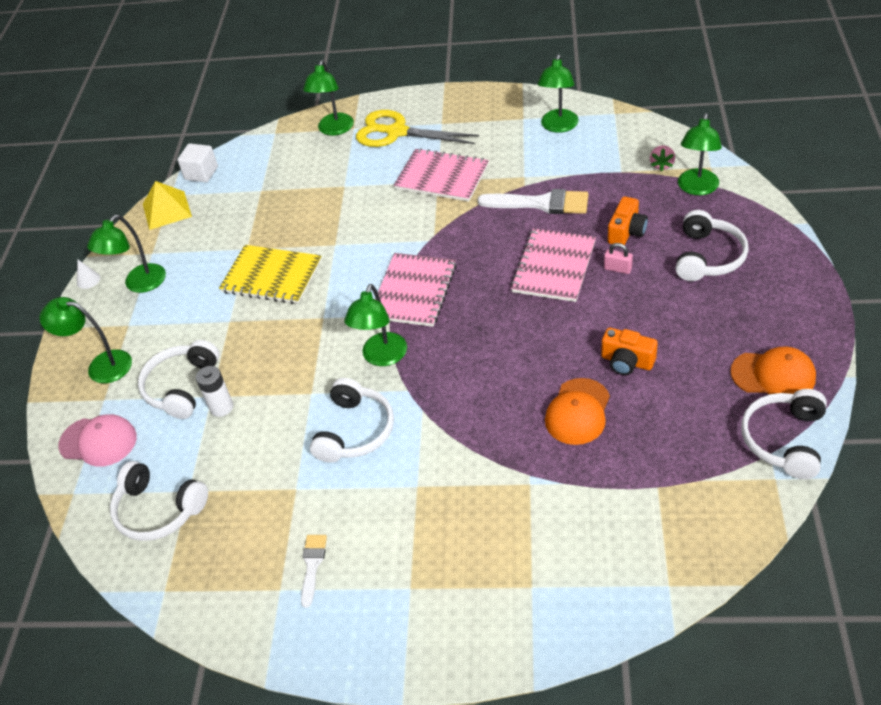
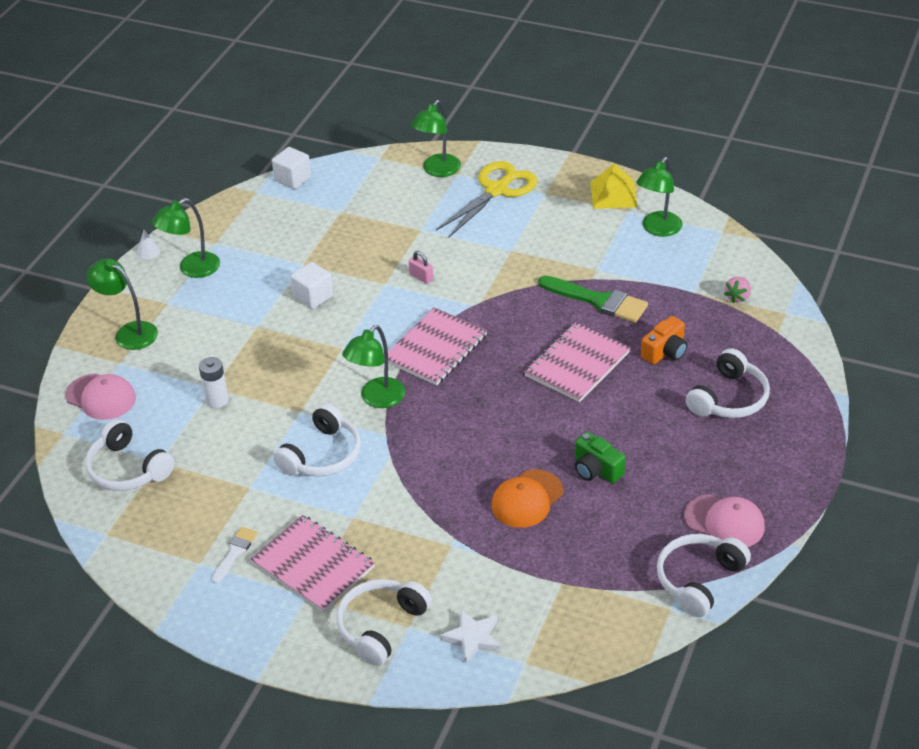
camera: 15 degrees right, 5 degrees down
(166, 210) = (245, 206): yellow pyramid -> yellow pyramid (613, 194)
(181, 386) = (190, 371): white headphones -> white headphones (380, 626)
(272, 276) = (313, 296): yellow notebook -> white cube
(396, 132) = (496, 190): yellow scissors -> yellow scissors turned 90 degrees clockwise
(442, 177) = (517, 248): pink notebook -> pink notebook (313, 565)
(541, 203) = (598, 301): white brush -> green brush
(603, 577) = (473, 638): none -> white star
(617, 269) = (636, 384): pink padlock -> pink padlock (421, 277)
(627, 361) = (596, 469): orange camera -> green camera
(697, 188) = (758, 330): green lamp -> none
(773, 375) = (724, 522): orange cap -> pink cap

